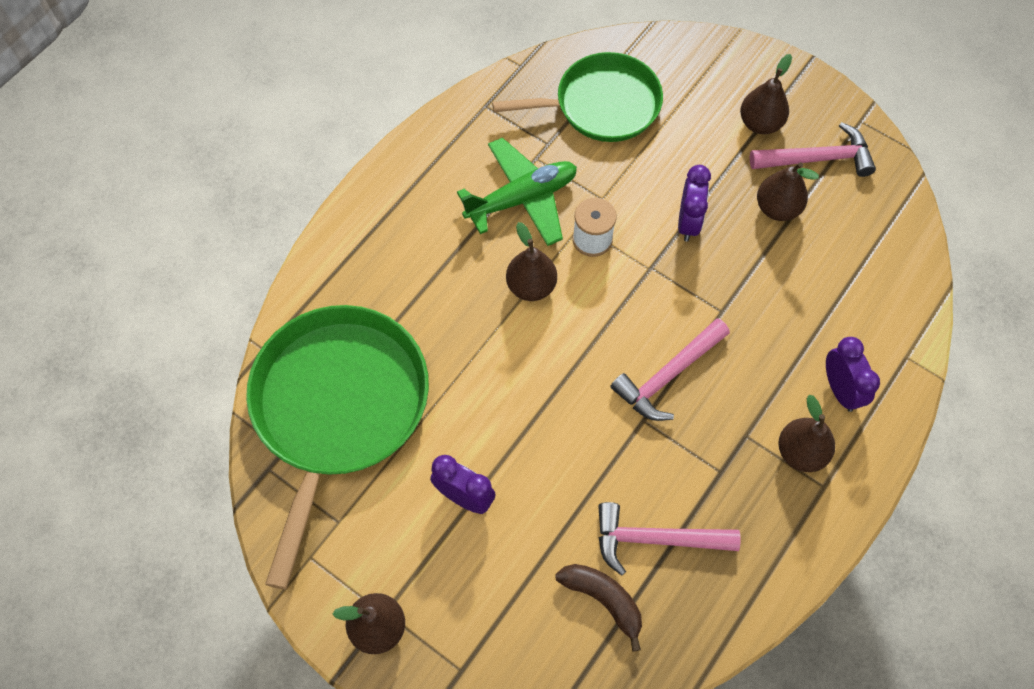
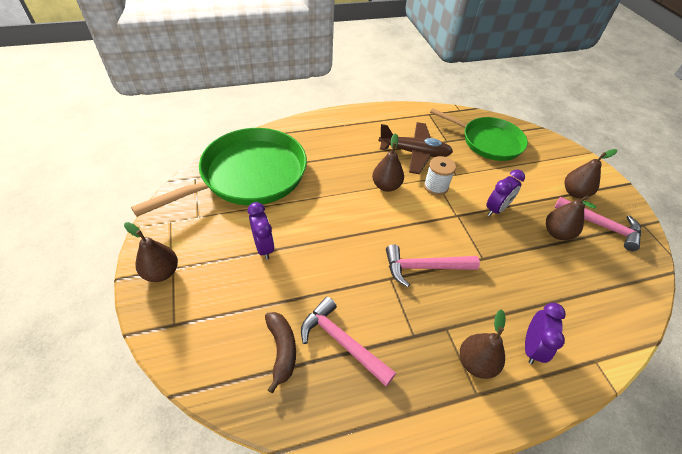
camera: 35 degrees right, 15 degrees down
(522, 199) = (414, 153): green plane -> brown plane

